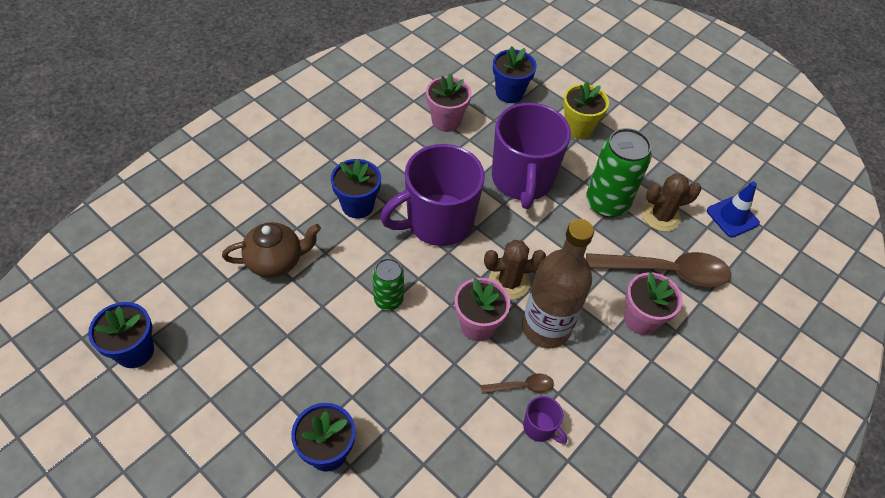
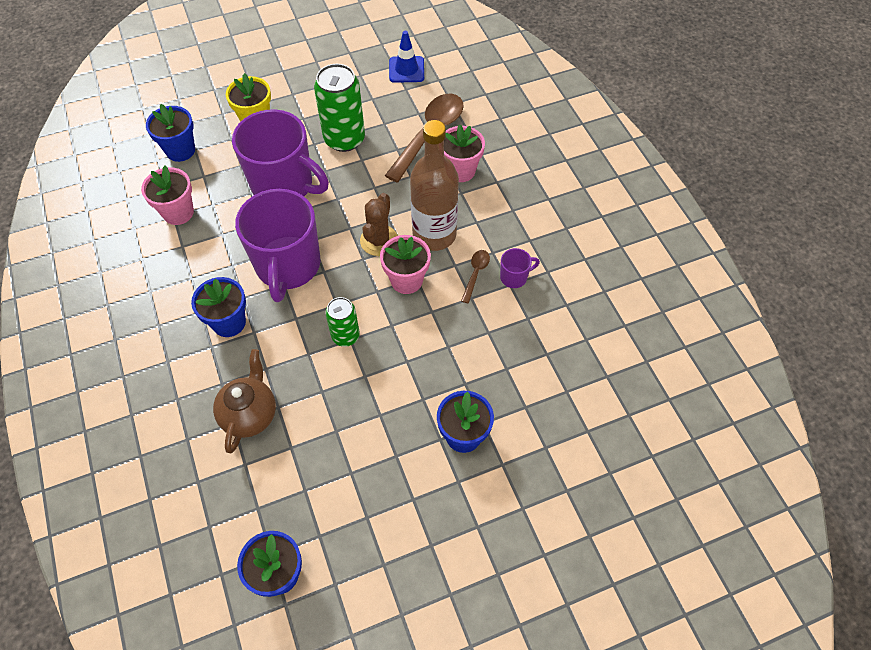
camera: 60 degrees left, 5 degrees up
(661, 216) = (379, 111): brown cactus -> none

